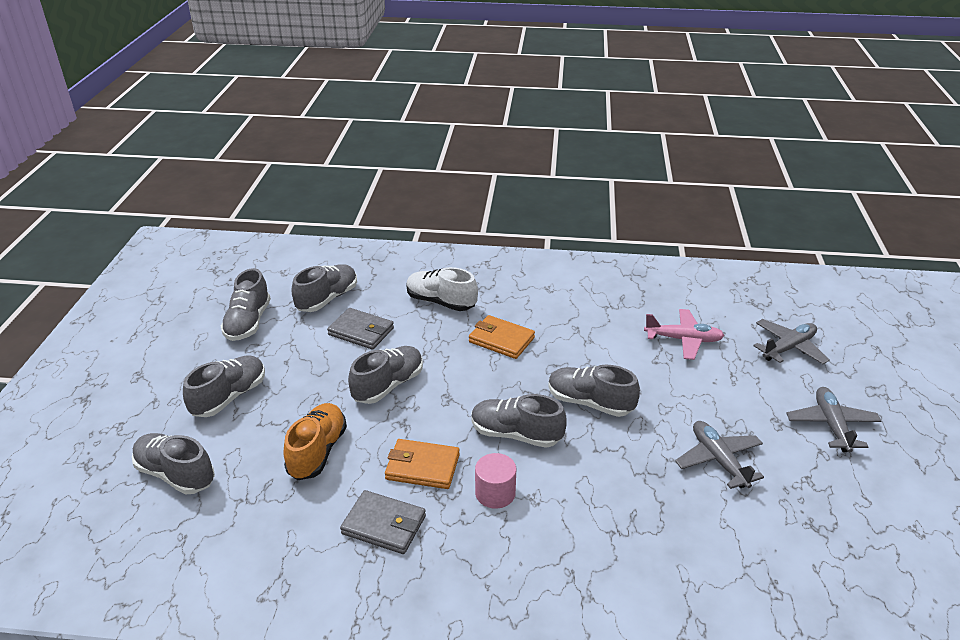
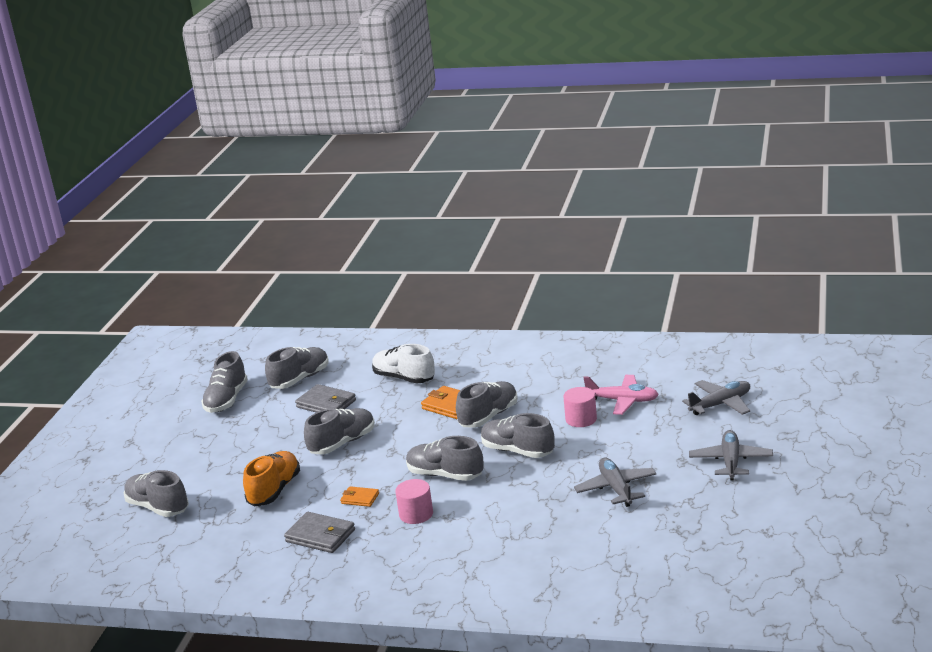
camera: 10 degrees right, 10 degrees down
(229, 397) = (205, 455): grey shoe -> grey shoe (488, 416)
(422, 467) = (360, 498): orange wallet -> orange wallet, size x0.58
(647, 362) = (581, 419): none -> pink cylinder

